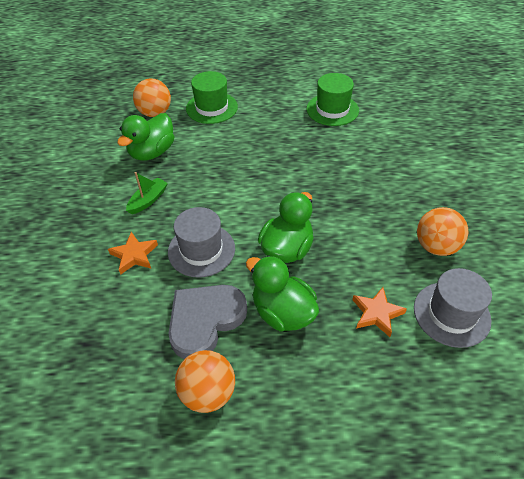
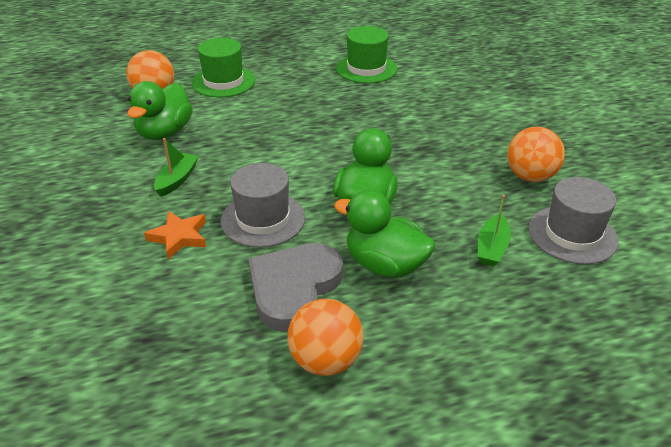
camera: 15 degrees left, 10 degrees down
(376, 313) = (492, 247): orange star -> green boat

